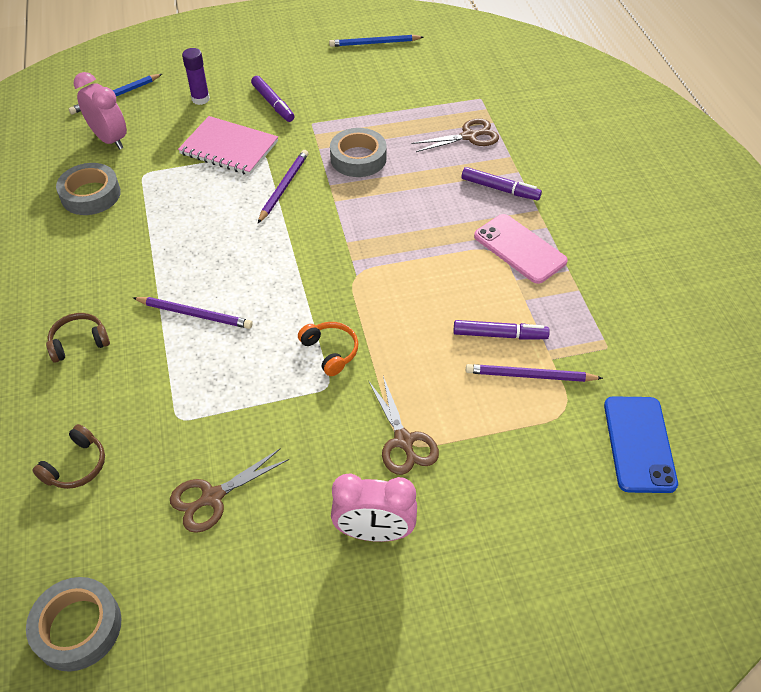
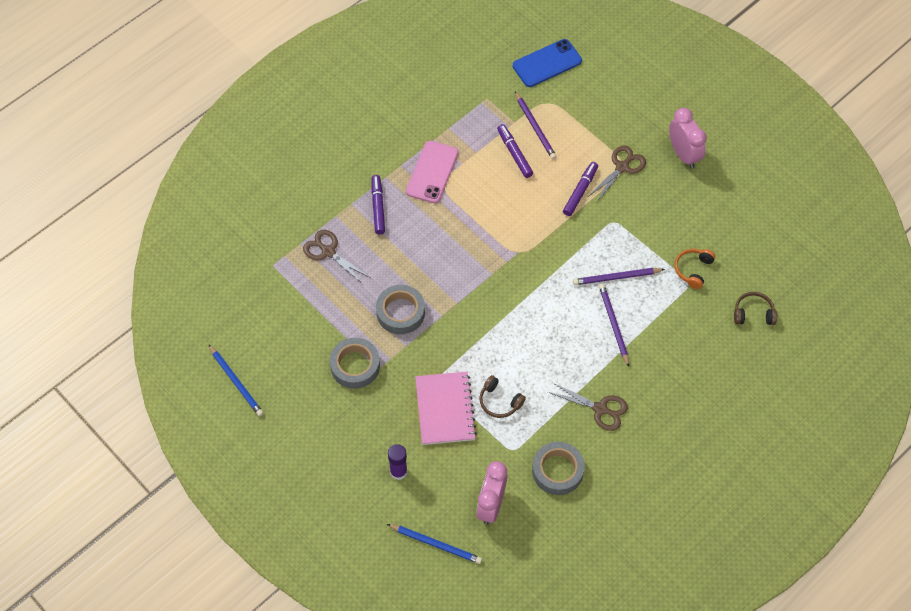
camera: 120 degrees left, 10 degrees up
(78, 627) = (823, 250): grey tape -> grey tape (355, 366)
(79, 342) = (680, 375): brown headphones -> brown headphones (499, 401)
(212, 497) = (720, 236): brown scissors -> brown scissors (600, 409)
(273, 103) = (370, 411): purple marker -> purple marker (580, 191)
(284, 187) = (464, 344): purple pencil -> purple pencil (616, 277)
(330, 351) = (588, 233): orange headphones -> orange headphones (693, 270)

